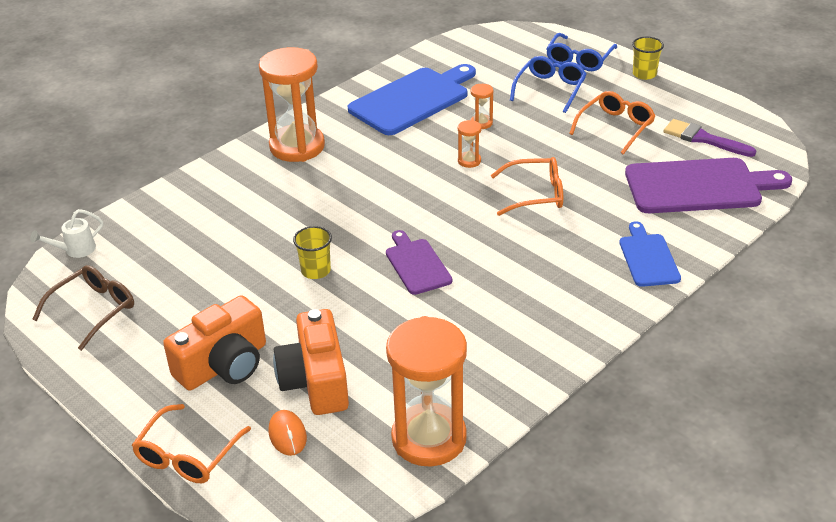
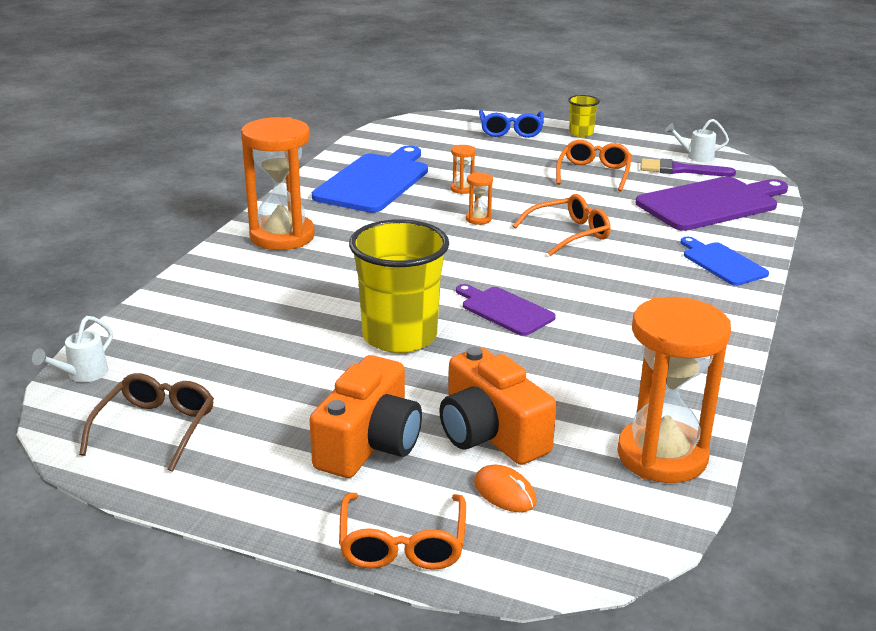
camera: 25 degrees left, 10 degrees down
(316, 270) = (399, 336): yellow cup -> yellow cup, size x2.10
(550, 89) = (505, 155): blue glasses -> none
(733, 125) = (695, 157): none -> white watering can

